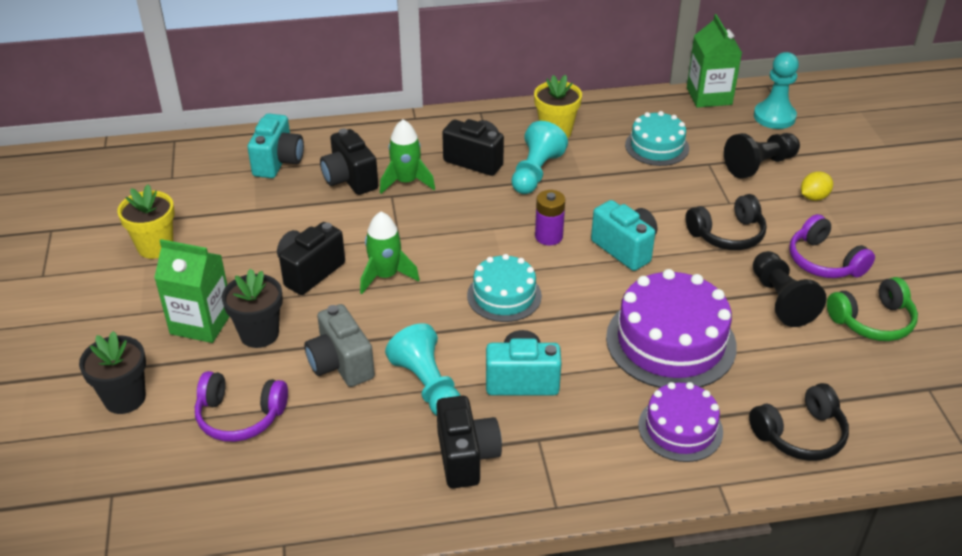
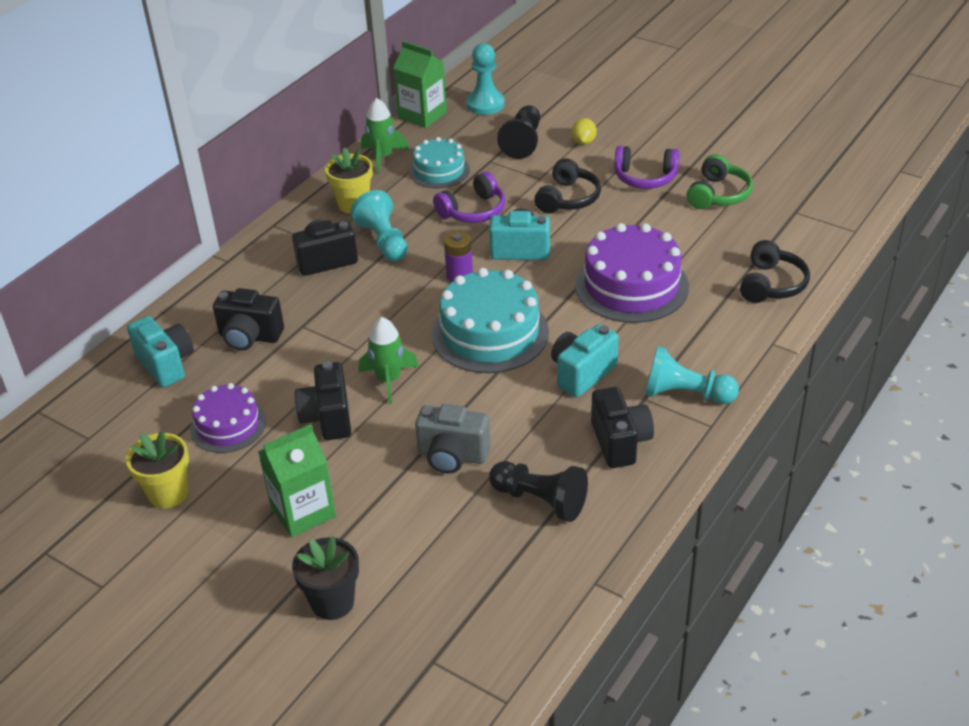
camera: 45 degrees left, 0 degrees up
(240, 416) = (438, 541): purple headphones -> purple headphones (473, 211)
(259, 334) = (361, 484): black flower pot -> none
(406, 182) = (297, 309): green rocket -> green rocket (383, 157)
(427, 386) = (530, 423): turquoise pawn -> turquoise pawn (685, 394)
(466, 457) = (620, 442): black camera -> black camera turned 45 degrees clockwise
(504, 295) = (490, 333): turquoise cake -> turquoise cake, size x1.66
(680, 428) = (709, 330): purple cake -> purple cake (228, 425)
(781, 300) = (655, 217): black pawn -> black pawn (540, 500)

